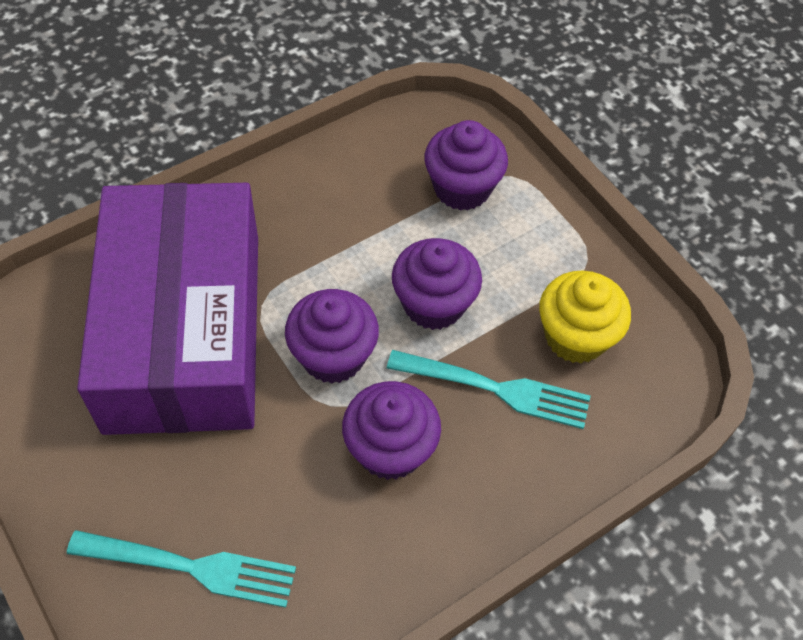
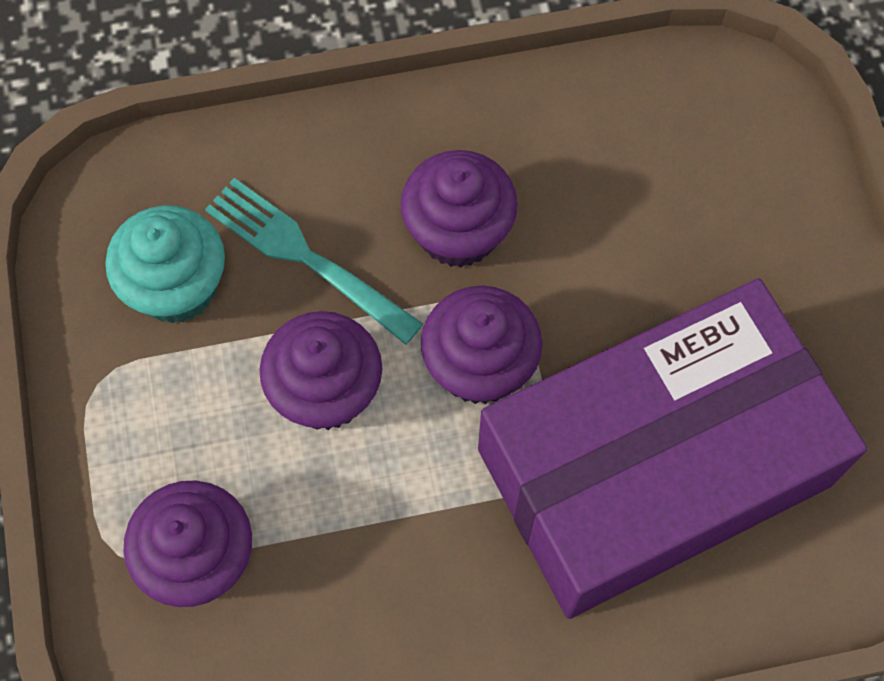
camera: 155 degrees left, 10 degrees up
(184, 330) = (654, 467): purple box -> purple box turned 45 degrees clockwise
(189, 567) = (713, 186): turquoise fork -> none
(575, 336) = (177, 287): yellow cupcake -> turquoise cupcake

